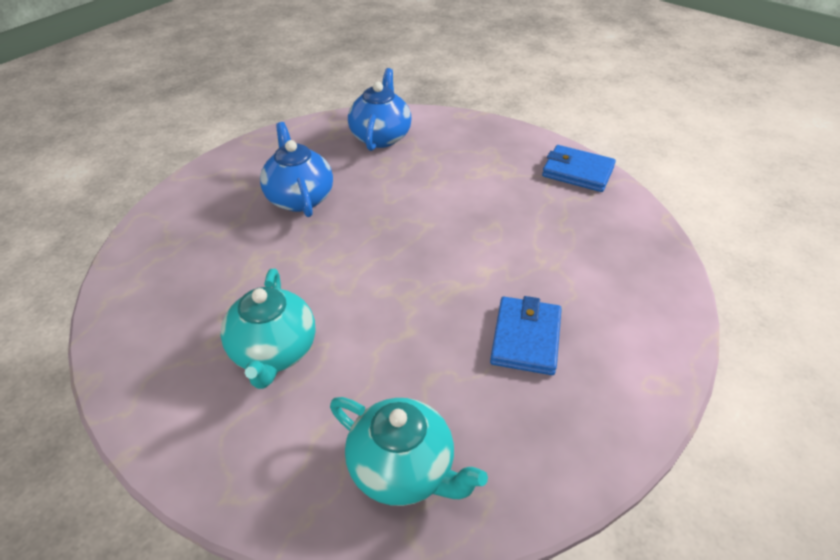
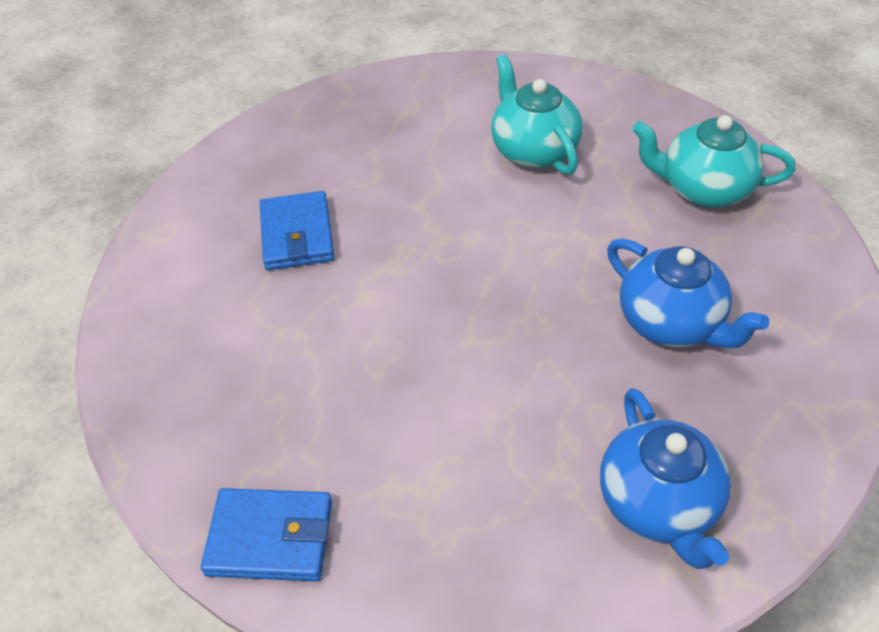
camera: 160 degrees right, 5 degrees up
(403, 469) = (369, 113): turquoise teapot -> turquoise teapot (703, 189)

